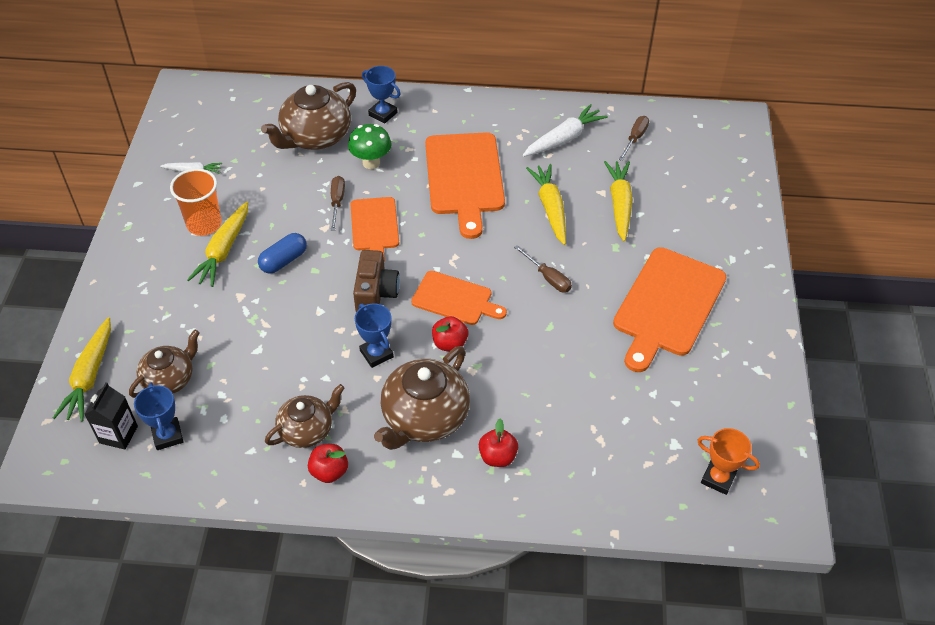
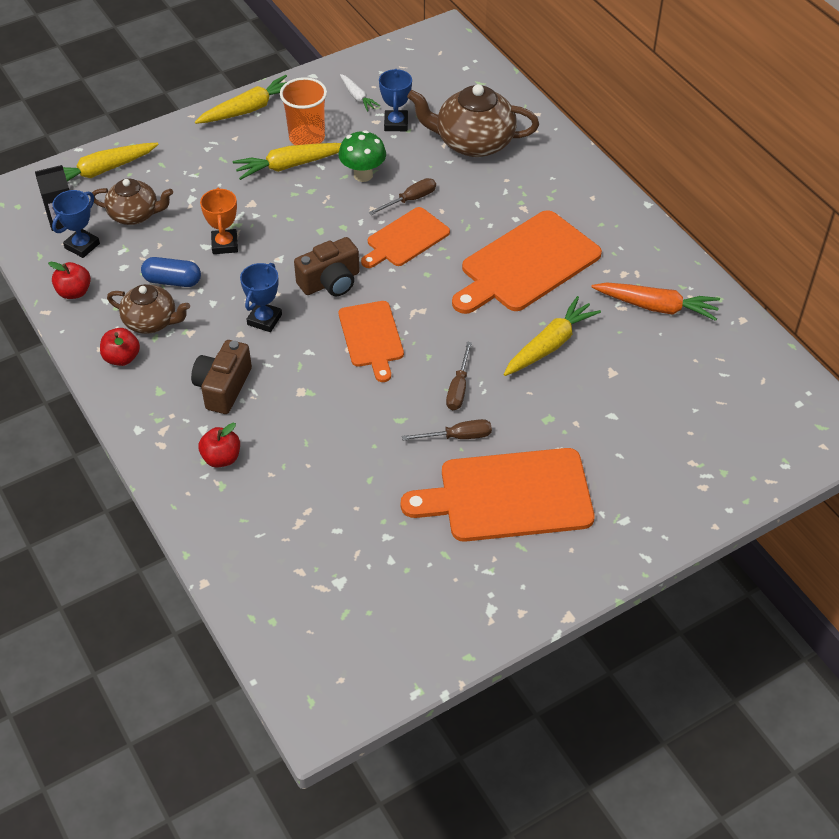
camera: 55 degrees right, 0 degrees up
(283, 260) = (312, 206): blue capsule -> blue capsule (172, 281)
(371, 163) = (479, 194): green mushroom -> green mushroom (363, 175)
(383, 114) = (549, 167): blue trophy -> blue trophy (396, 124)
(424, 418) = (223, 387): brown teapot -> brown camera
(449, 343) = (318, 361): red apple -> red apple (74, 292)
(564, 139) = (656, 307): white carrot -> orange carrot
(619, 204) = (609, 394): yellow carrot -> yellow carrot (249, 109)
(635, 138) = (717, 360): brown screwdriver -> brown screwdriver (458, 437)
(718, 478) = (325, 635): orange trophy -> orange trophy (225, 244)

